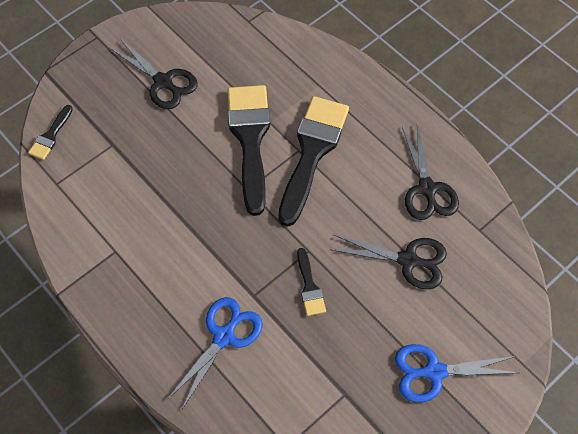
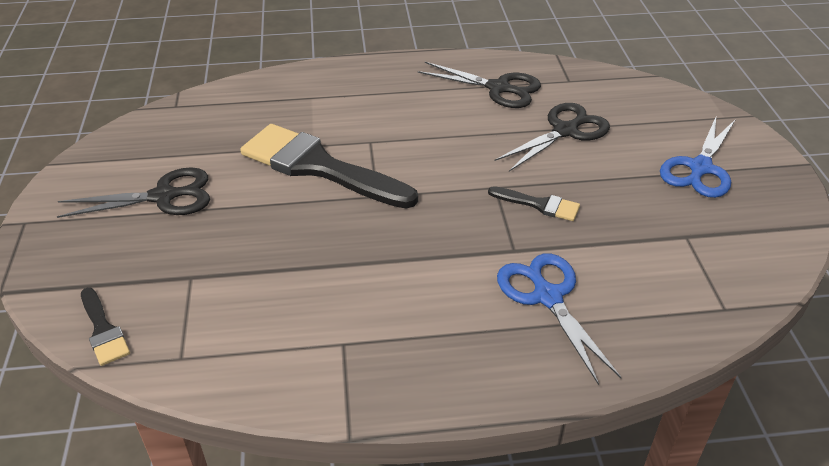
camera: 55 degrees left, 20 degrees down
(312, 153) = (383, 134): black brush -> none

